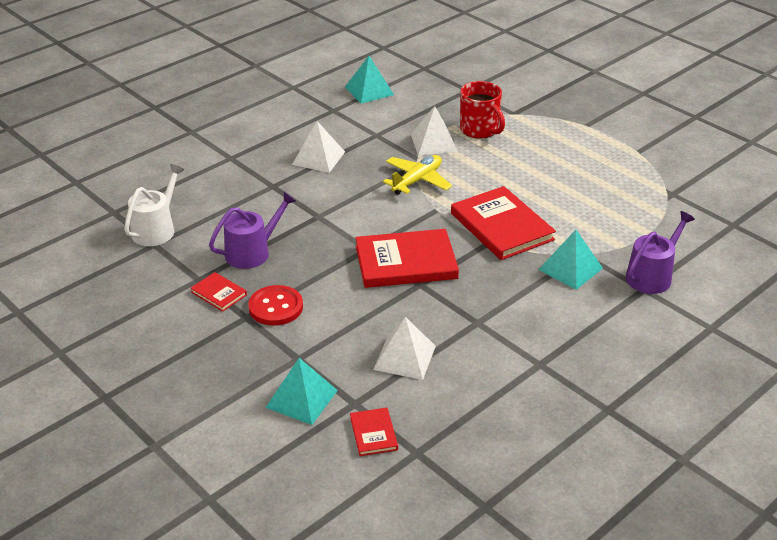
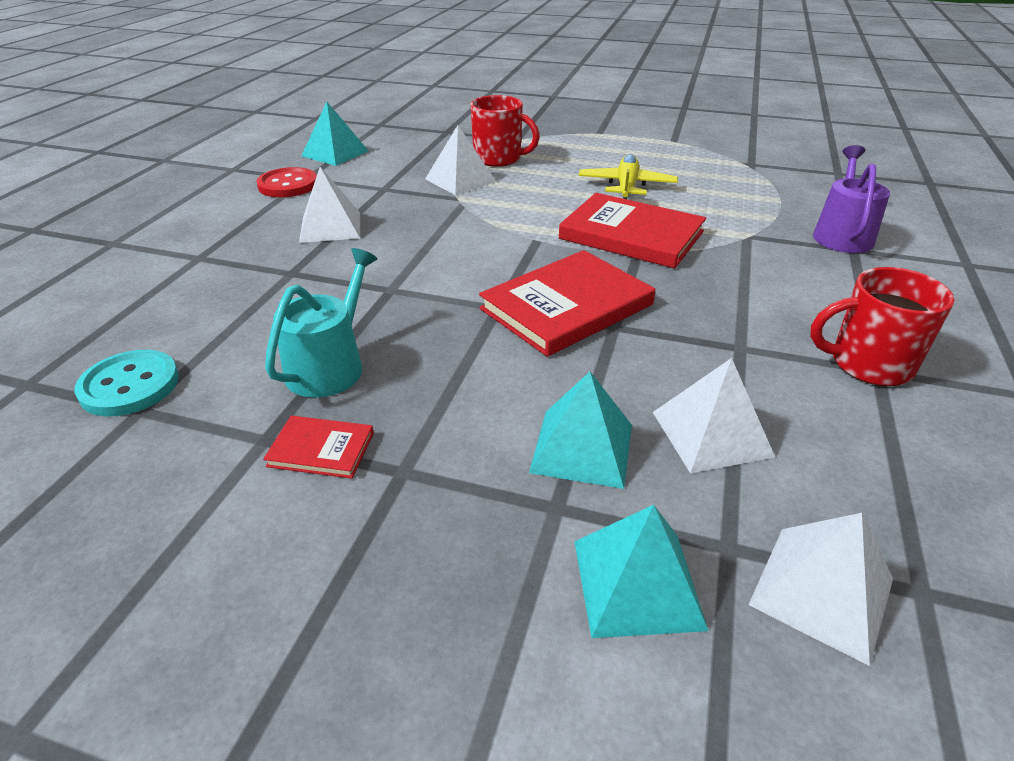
camera: 30 degrees left, 0 degrees up
(156, 229) = (130, 385): white watering can -> turquoise button
(252, 252) = (330, 366): purple watering can -> turquoise watering can
(276, 307) = (440, 435): red button -> red button (288, 185)
(373, 433) = (821, 591): red book -> white pyramid
(417, 181) = (481, 218): yellow plane -> yellow plane (626, 187)
(539, 359) = (868, 364): none -> red mug
(570, 269) = (757, 253): turquoise pyramid -> turquoise pyramid (582, 448)

